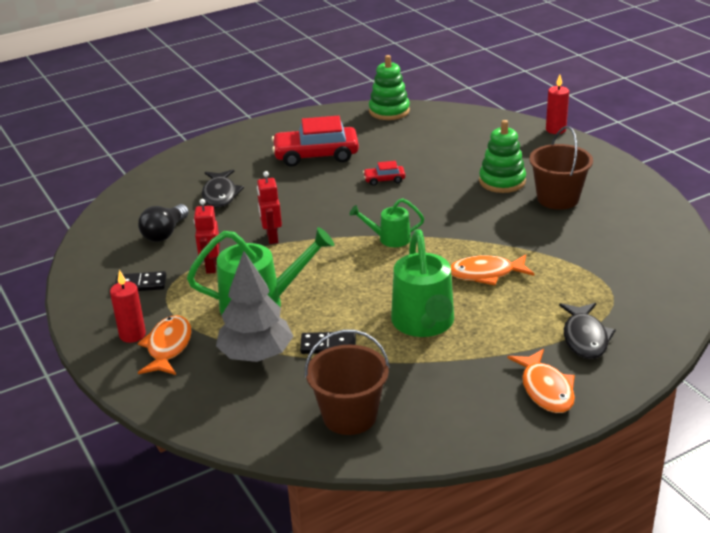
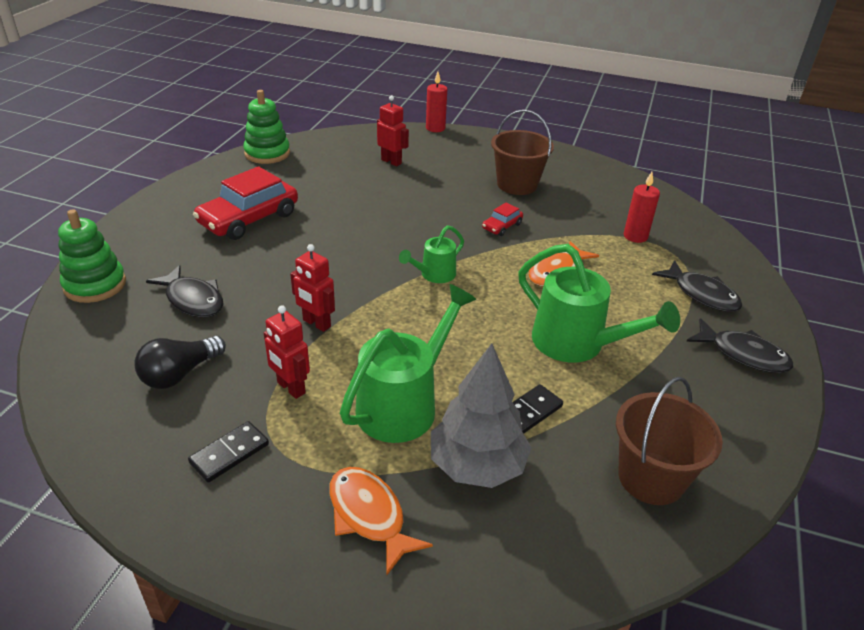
camera: 45 degrees left, 5 degrees up
(132, 335) = (304, 526): red candle -> red candle (635, 236)
(165, 233) = (180, 374): black light bulb -> black light bulb turned 60 degrees clockwise
(384, 180) = (351, 219): red car -> red car (502, 226)
(476, 146) = (391, 161): none -> red robot
(502, 181) = (455, 185): green stacking toy -> green stacking toy (95, 285)
(546, 389) = (743, 354): orange fish -> black fish

